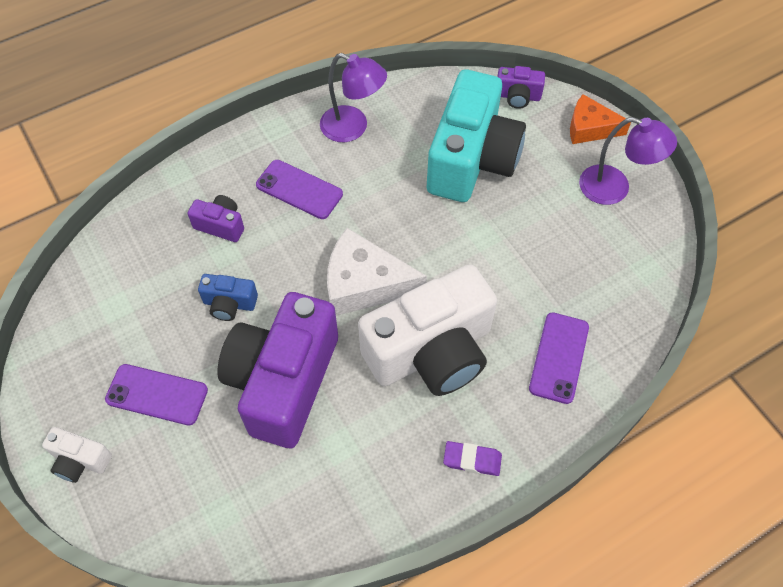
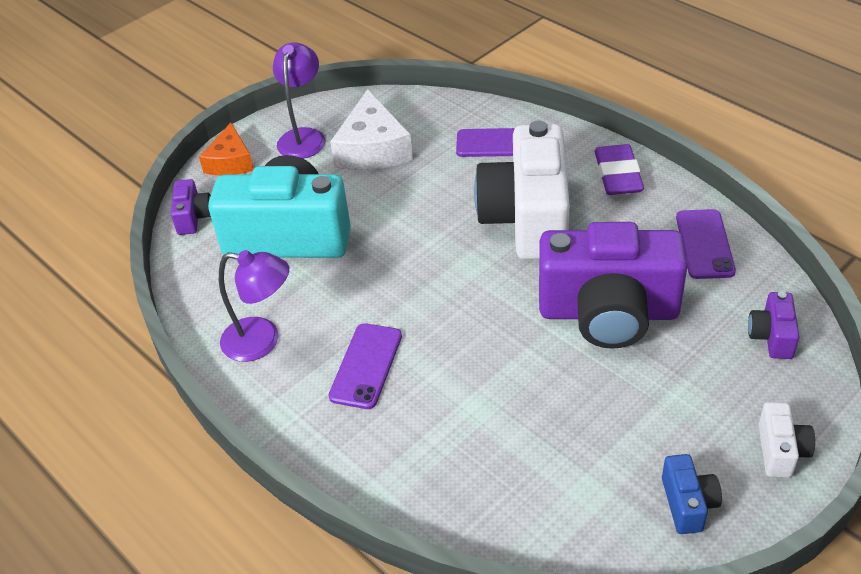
camera: 100 degrees left, 15 degrees down
(157, 394) = (674, 410): purple phone -> purple phone (704, 244)
(221, 225) = (439, 425): purple camera -> purple camera (772, 336)
(229, 304) = (540, 383): blue camera -> blue camera (688, 504)
(353, 128) = (262, 341): purple lamp -> purple lamp turned 90 degrees clockwise
(364, 283) = (472, 281): white cheese -> white cheese (372, 149)
(431, 351) = (527, 218): white camera -> white camera turned 135 degrees counterclockwise
(472, 460) = (618, 175): purple eraser -> purple eraser, size x1.59

